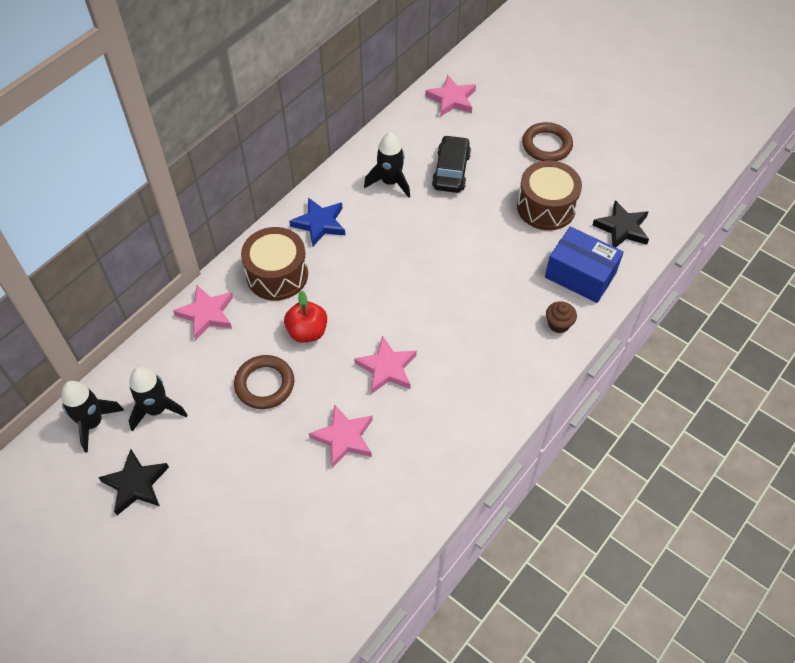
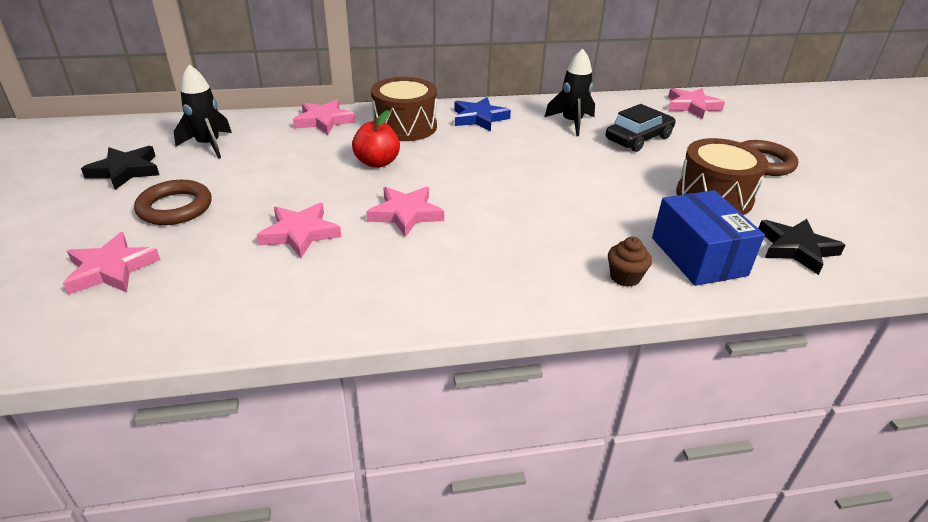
camera: 40 degrees right, 20 degrees down
(92, 423) = (163, 130): black rocket -> none
(264, 384) = (298, 172): brown ring -> brown ring (175, 207)
(270, 561) = (111, 269): none -> pink star

